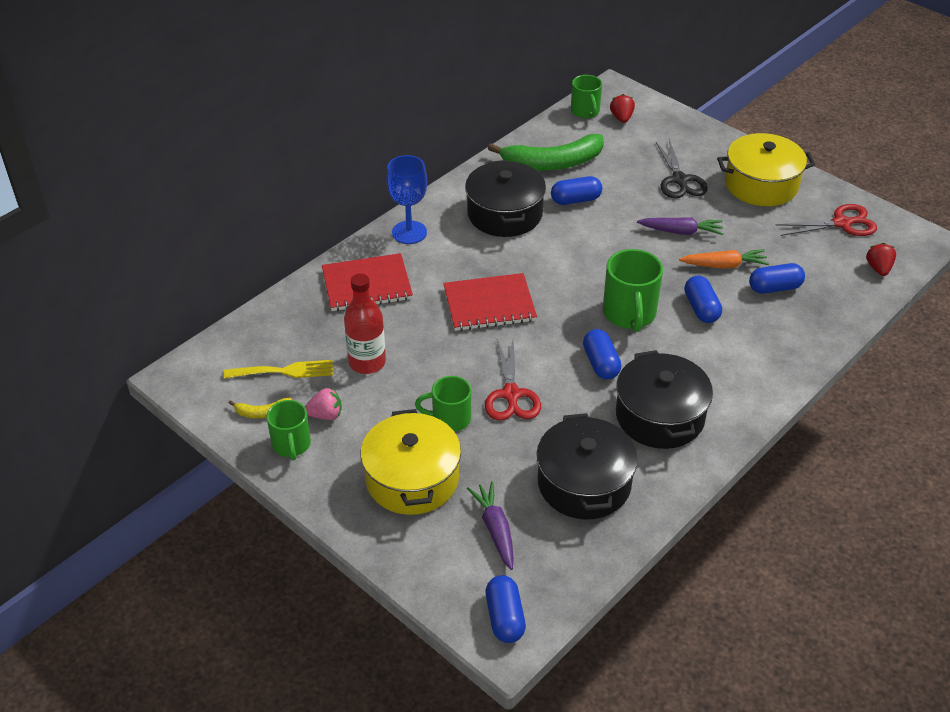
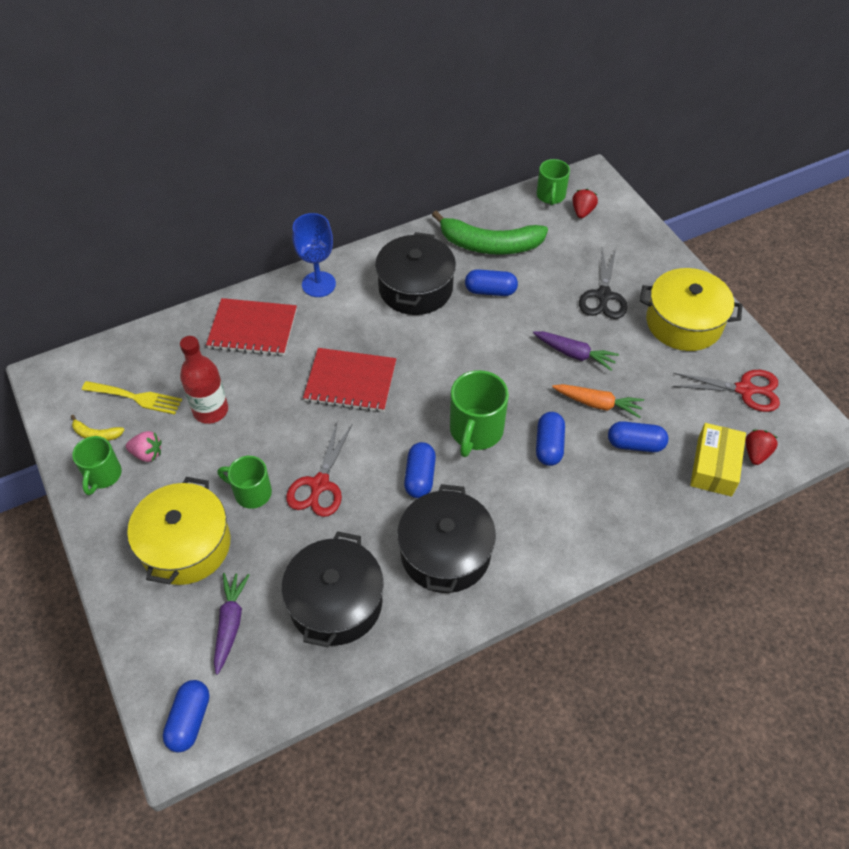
camera: 20 degrees right, 10 degrees up
(850, 287) = (714, 466): none -> yellow box

